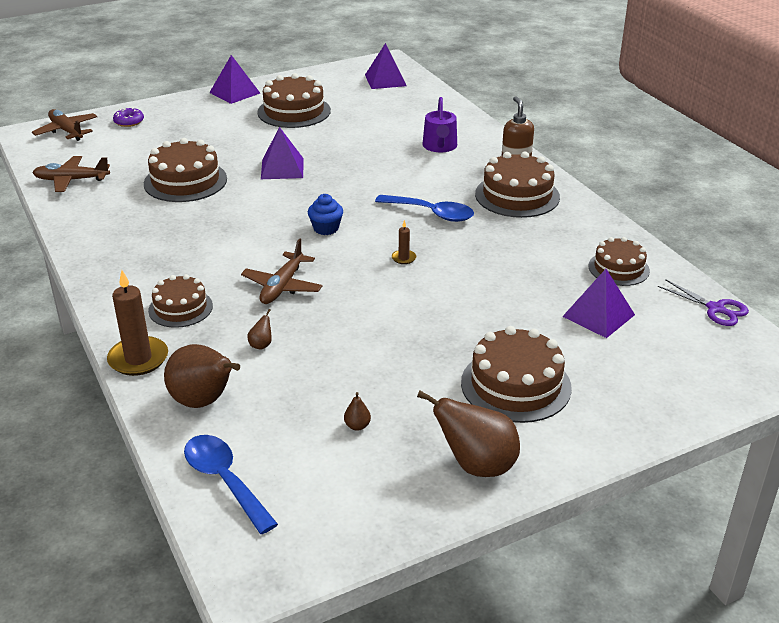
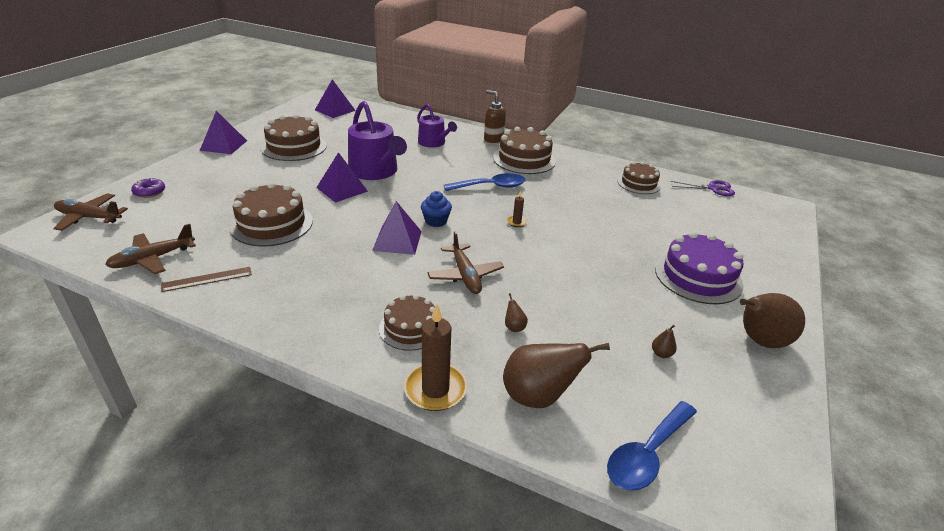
camera: 40 degrees left, 0 degrees up
(88, 210) = (207, 279): none -> brown ruler
(225, 481) = (647, 454): blue spoon -> blue spoon turned 60 degrees counterclockwise
(337, 160) = (376, 171): none -> purple watering can
(515, 385) = (698, 277): brown cake -> purple cake
(598, 315) = (670, 214): purple pyramid -> purple pyramid (397, 240)

